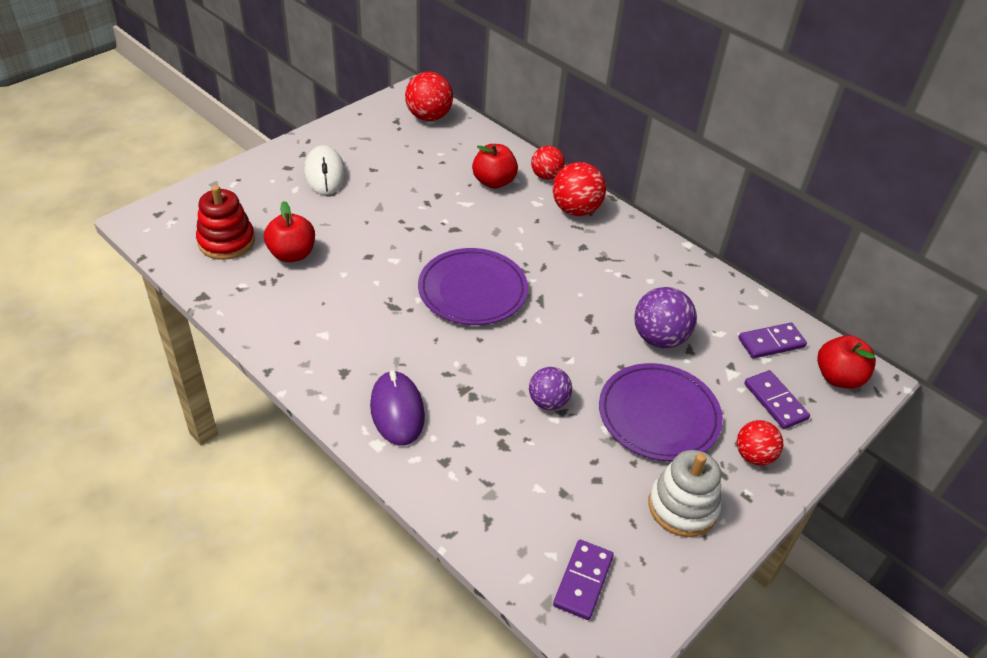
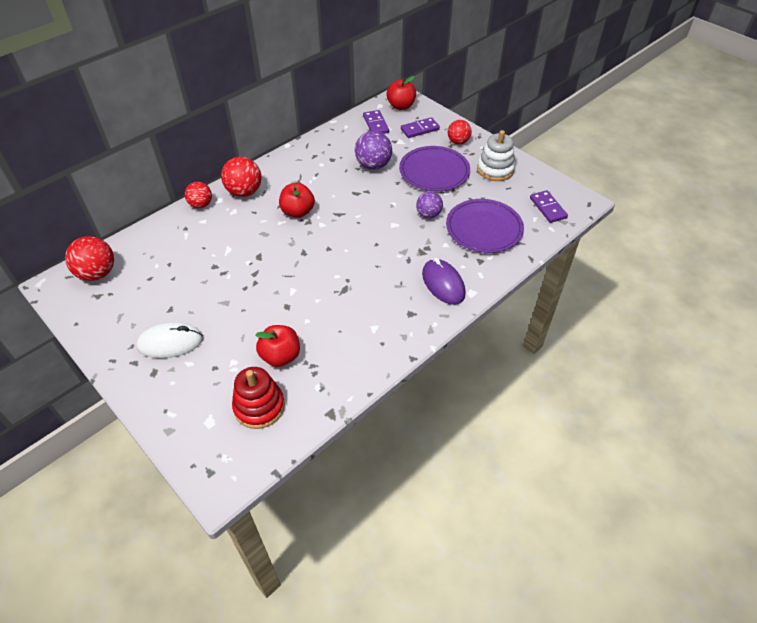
camera: 85 degrees left, 5 degrees up
(397, 411) = (443, 284): purple mouse -> purple mouse turned 75 degrees clockwise
(472, 290) = (328, 247): purple plate -> purple plate (484, 228)
(494, 182) = (203, 233): red apple -> red apple (298, 212)
(583, 581) = (547, 208): purple domino -> purple domino turned 45 degrees clockwise

